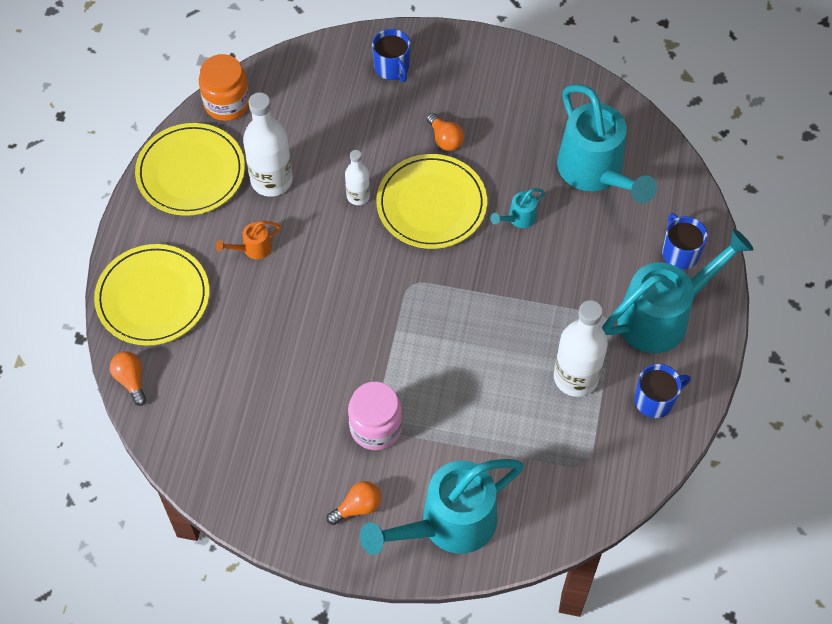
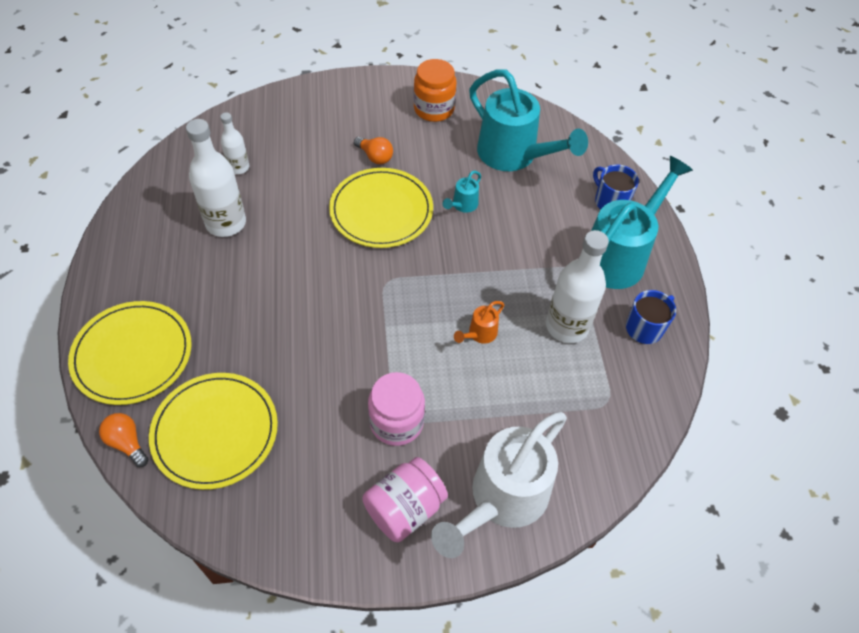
camera: 20 degrees left, 5 degrees down
(191, 172) = (145, 233): yellow plate -> yellow plate (215, 432)
(227, 103) = (165, 168): orange jar -> orange jar (434, 109)
(253, 249) = (224, 286): orange watering can -> orange watering can (479, 334)
(357, 507) = (404, 508): orange light bulb -> pink jar
(358, 196) = (312, 218): white bottle -> white bottle (239, 167)
(392, 68) = (309, 112): blue mug -> none
(448, 524) = (502, 499): turquoise watering can -> white watering can

